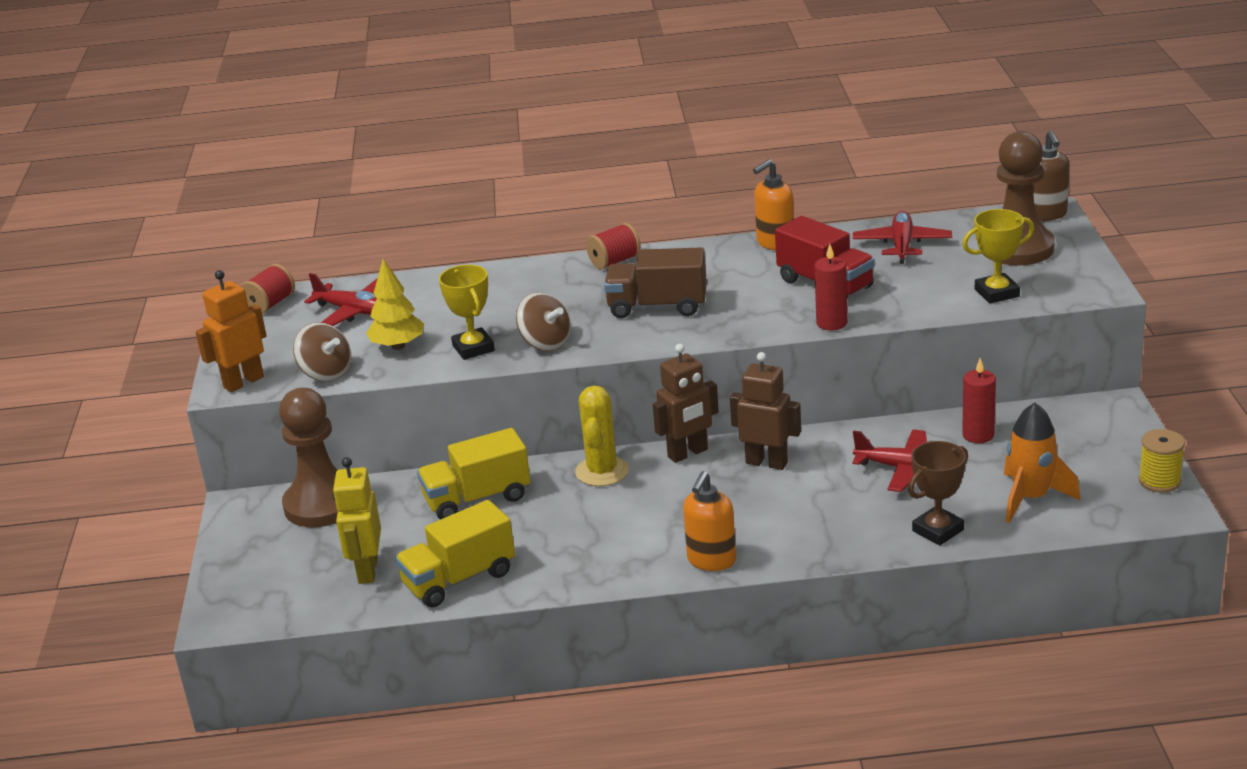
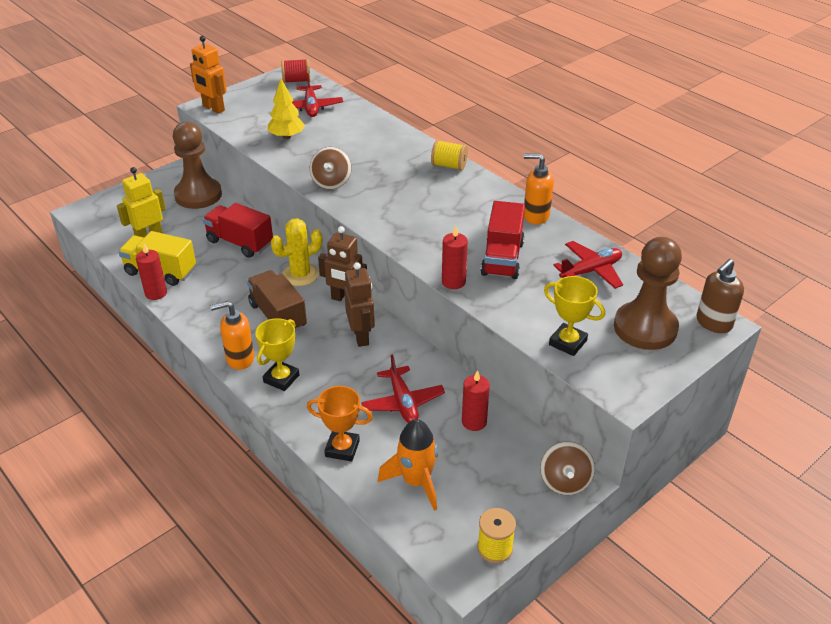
camera: 50 degrees right, 10 degrees up
(243, 382) = (213, 108): orange robot -> orange robot turned 150 degrees counterclockwise
(326, 373) = (241, 128): brown spinning top -> brown spinning top (565, 481)
(473, 348) = (305, 161): yellow trophy -> yellow trophy (281, 378)
(477, 499) = (240, 243): yellow truck -> red truck
(502, 594) = (156, 293): none -> red candle
(614, 261) = (449, 166): red spool -> yellow spool
(657, 307) = (409, 204): brown truck -> brown truck (278, 316)
(938, 530) = (342, 448): brown trophy -> orange trophy

